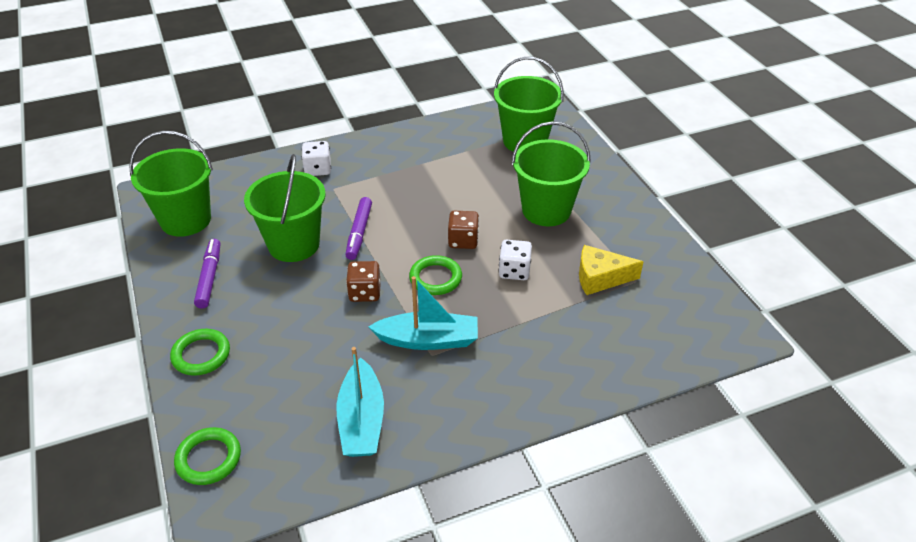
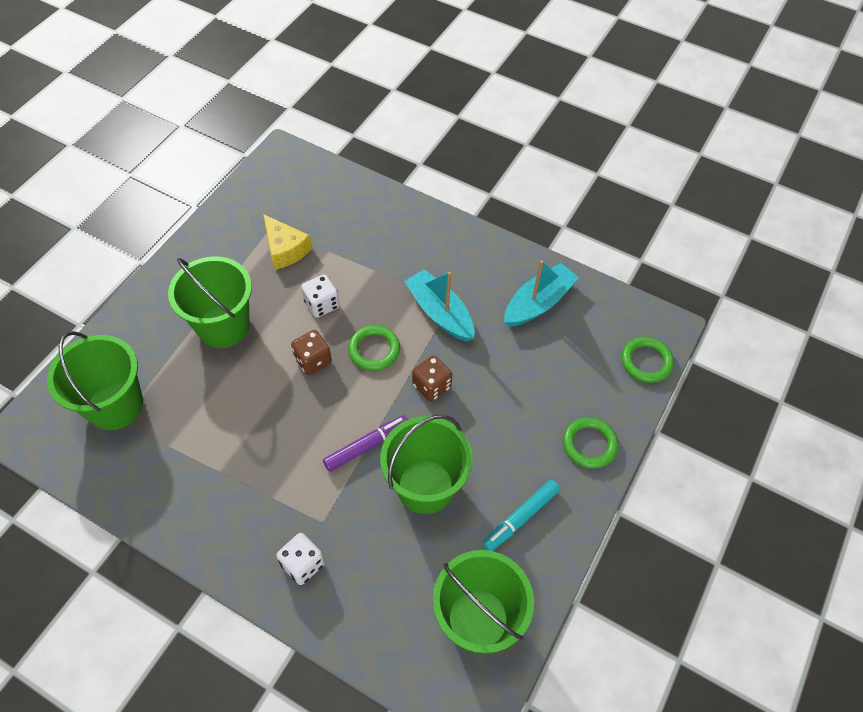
camera: 130 degrees left, 15 degrees up
(209, 277) = (520, 518): purple marker -> turquoise marker

